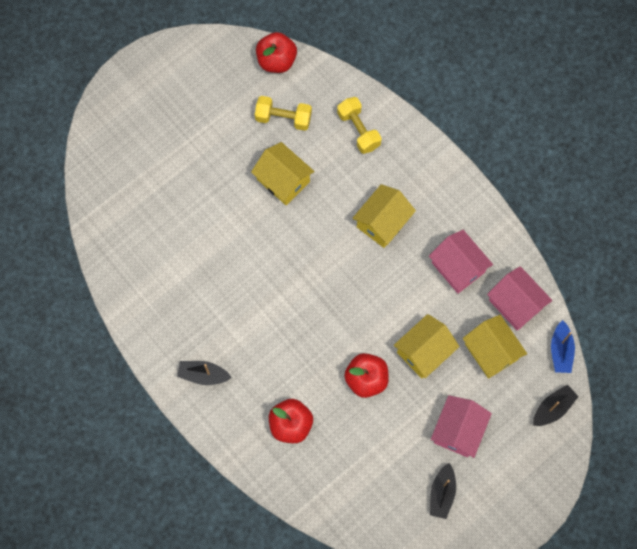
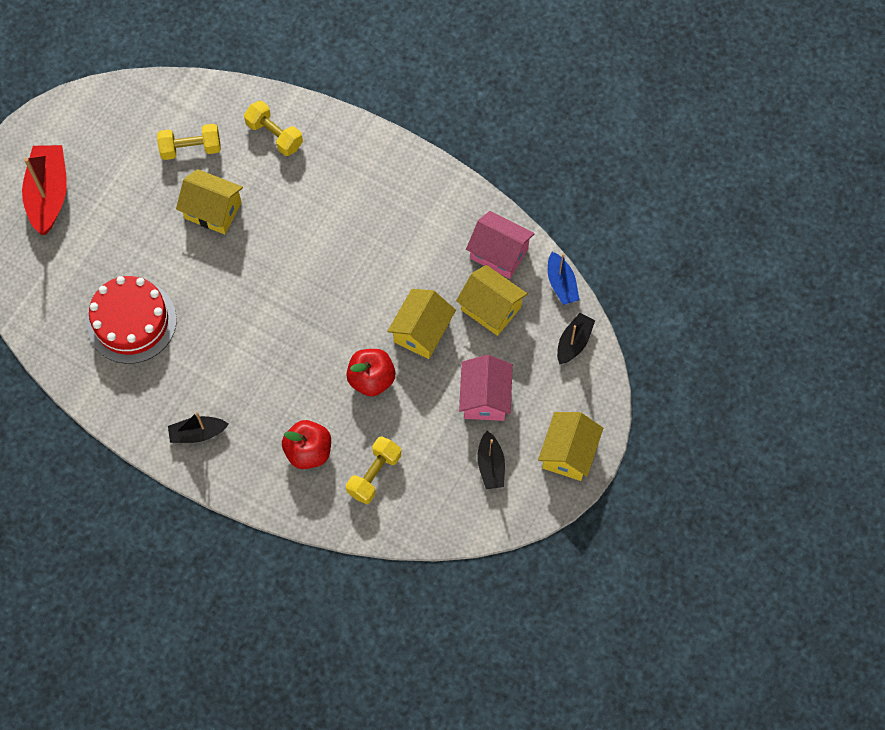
camera: 20 degrees left, 5 degrees down
(151, 119) = (49, 194): none -> red boat
(181, 256) = (131, 321): none -> red cake
(276, 60) = (163, 93): red apple -> none
(339, 465) = (374, 474): none -> yellow dumbbell
(382, 222) = (332, 218): yellow house -> yellow house (568, 453)
(458, 267) = (427, 237): pink house -> none

